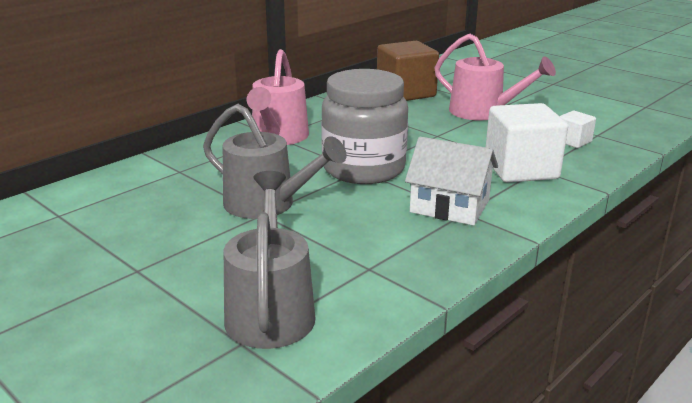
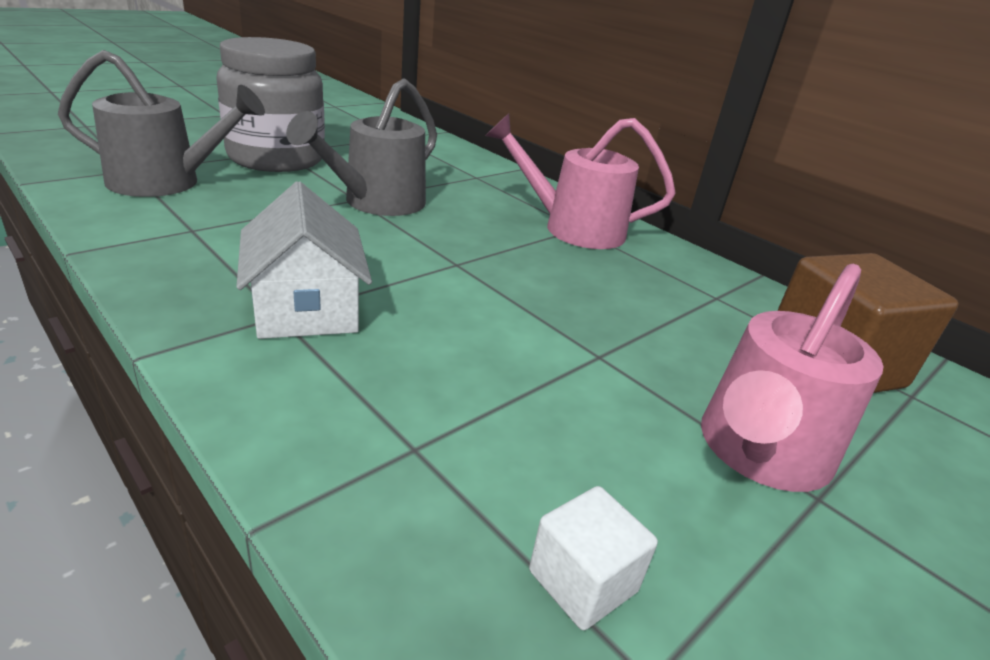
camera: 90 degrees right, 5 degrees up
(363, 169) = (459, 266): grey jar -> grey jar (276, 158)
(449, 206) = (306, 307): white house -> white house turned 45 degrees counterclockwise
(521, 169) = (419, 420): white cube -> none

